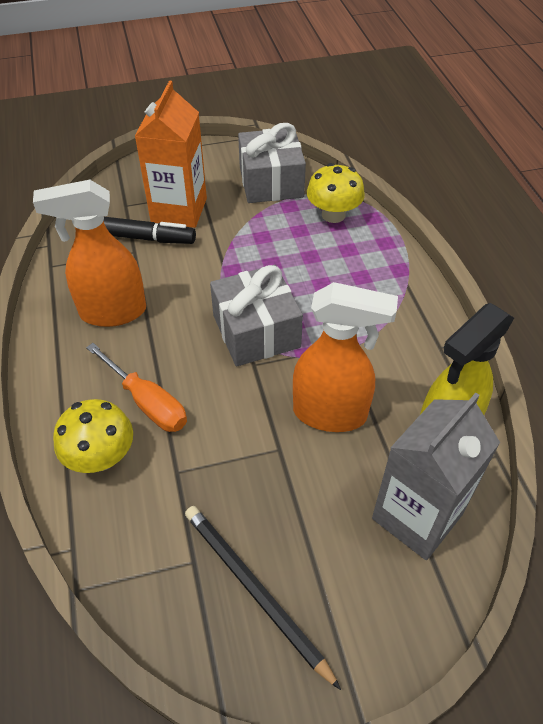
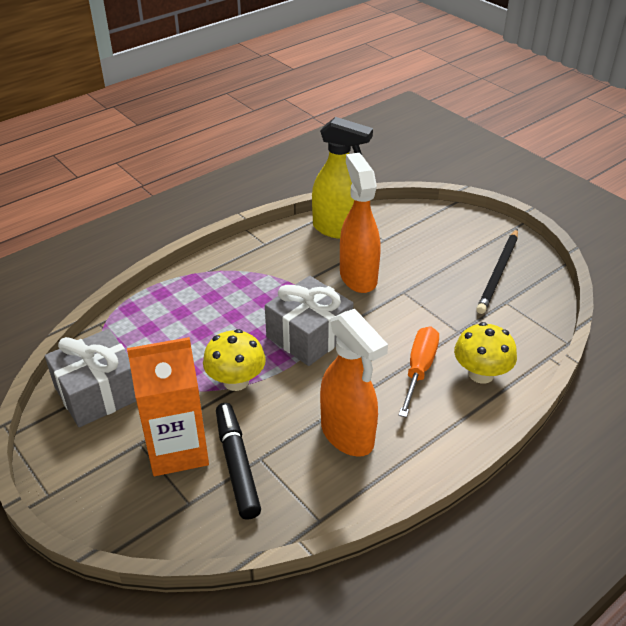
camera: 115 degrees left, 10 degrees down
(333, 215) = (136, 333): yellow mushroom -> yellow mushroom (236, 381)
(417, 516) = (402, 228): grey carton -> none

